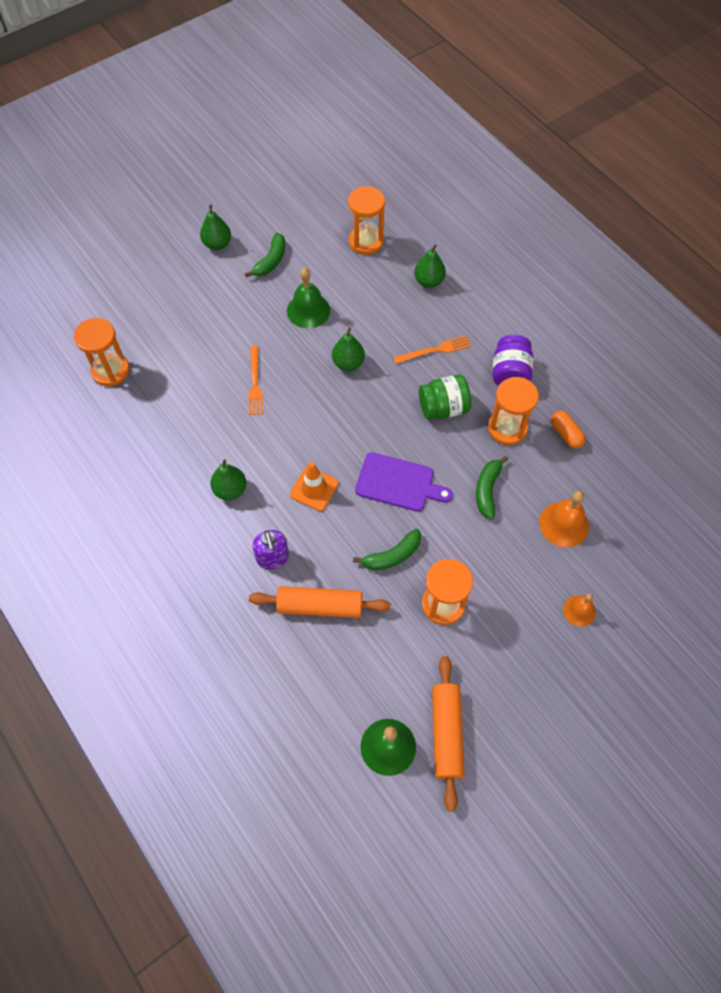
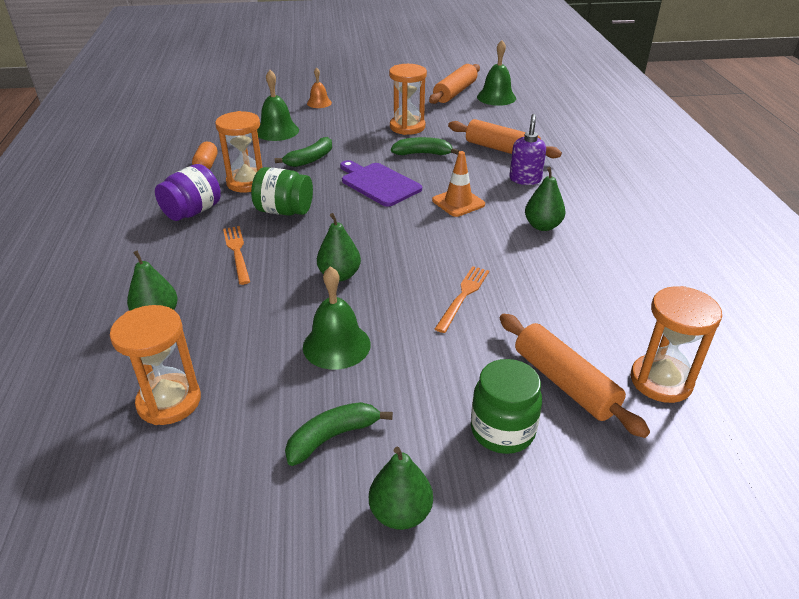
camera: 150 degrees left, 25 degrees down
(166, 344) = (564, 383): none -> orange rolling pin
(189, 301) = (502, 430): none -> green jar
(435, 350) = (237, 252): orange fork -> orange fork turned 60 degrees clockwise
(564, 524) = (277, 131): orange bell -> green bell

